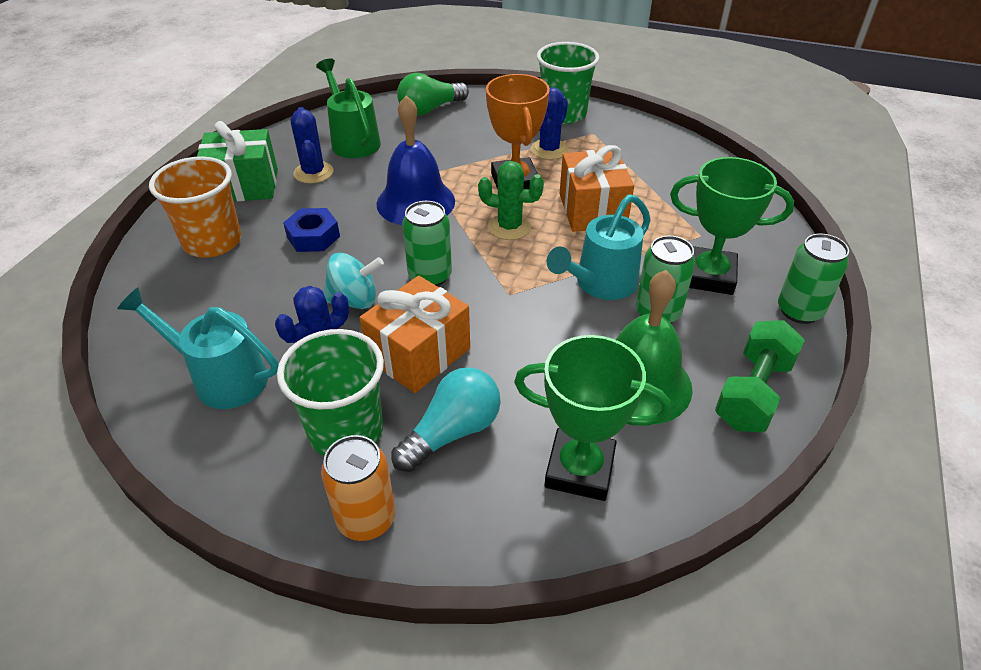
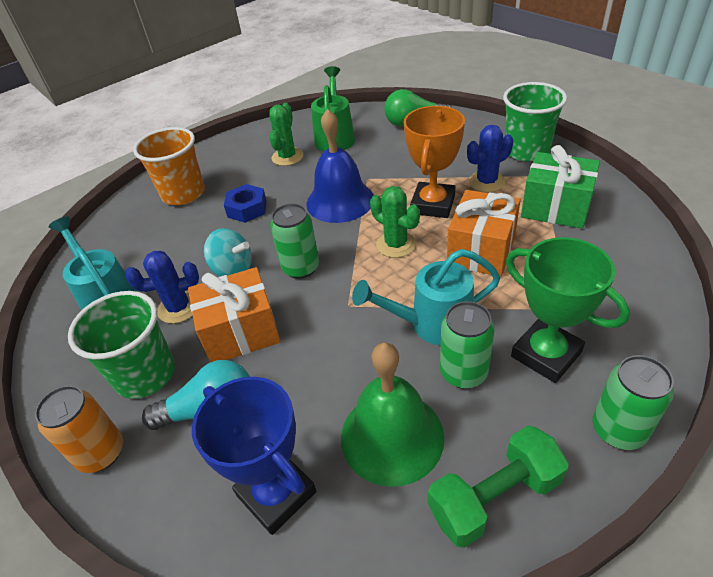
camera: 35 degrees right, 0 degrees up
(244, 186) = (235, 156): green gift -> green gift (555, 208)
(313, 173) = (287, 157): blue cactus -> green cactus
(579, 469) = (276, 493): green trophy -> blue trophy

